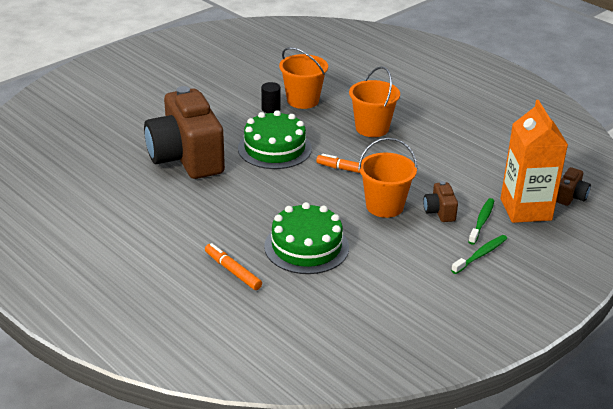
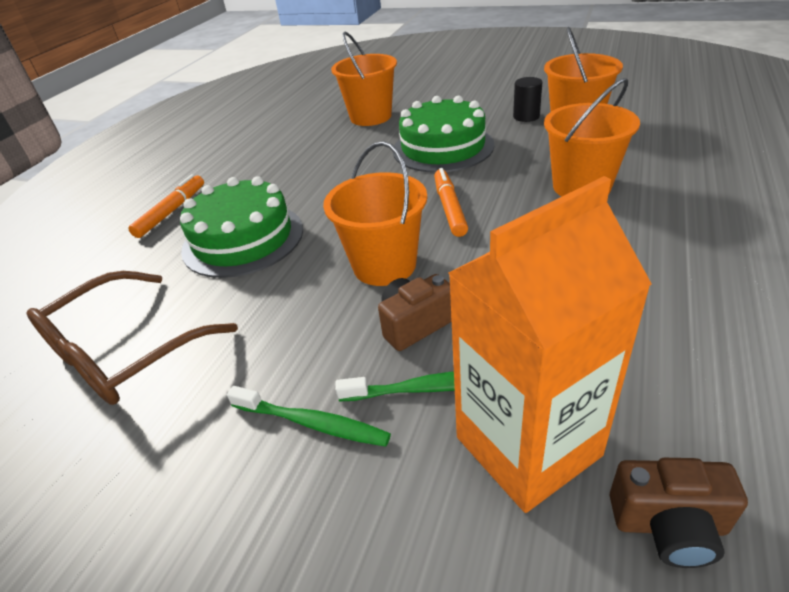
camera: 70 degrees right, 5 degrees up
(186, 158) = (370, 117): brown camera -> orange bucket
(385, 305) = (124, 352): none -> brown glasses

